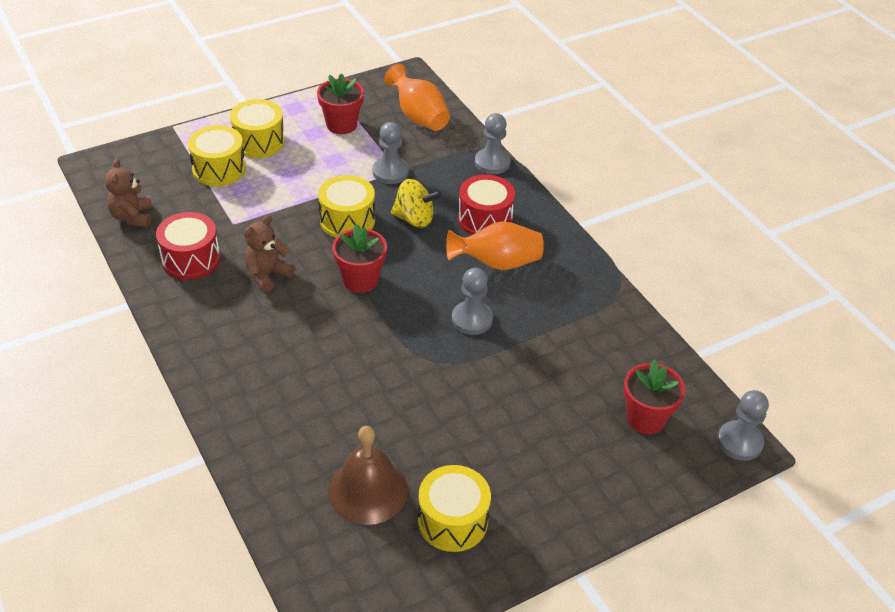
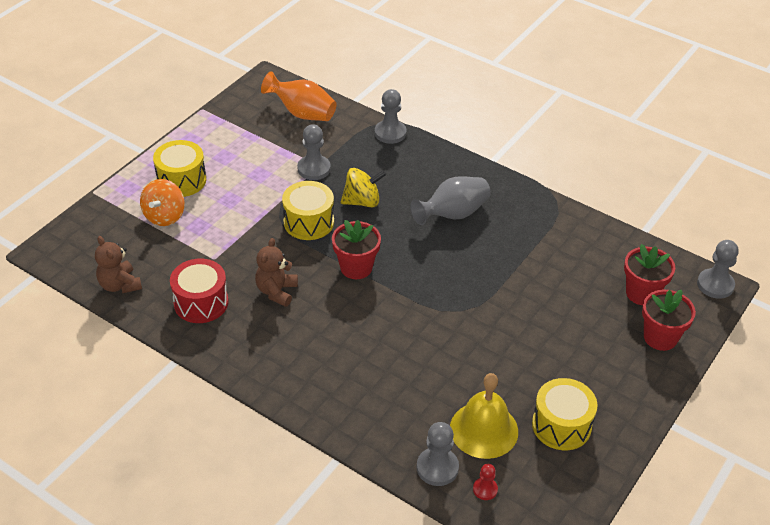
camera: 25 degrees left, 0 degrees up
(219, 169) = (164, 216): yellow drum -> orange spinning top
(323, 551) = (485, 489): none -> red pawn
(341, 125) = (242, 141): red flower pot -> red flower pot (660, 337)
(368, 490) = (484, 429): brown bell -> yellow bell
(472, 319) = (465, 266): grey pawn -> grey pawn (437, 468)
(485, 219) = (418, 182): red drum -> none
(497, 263) = (452, 214): orange vase -> grey vase

